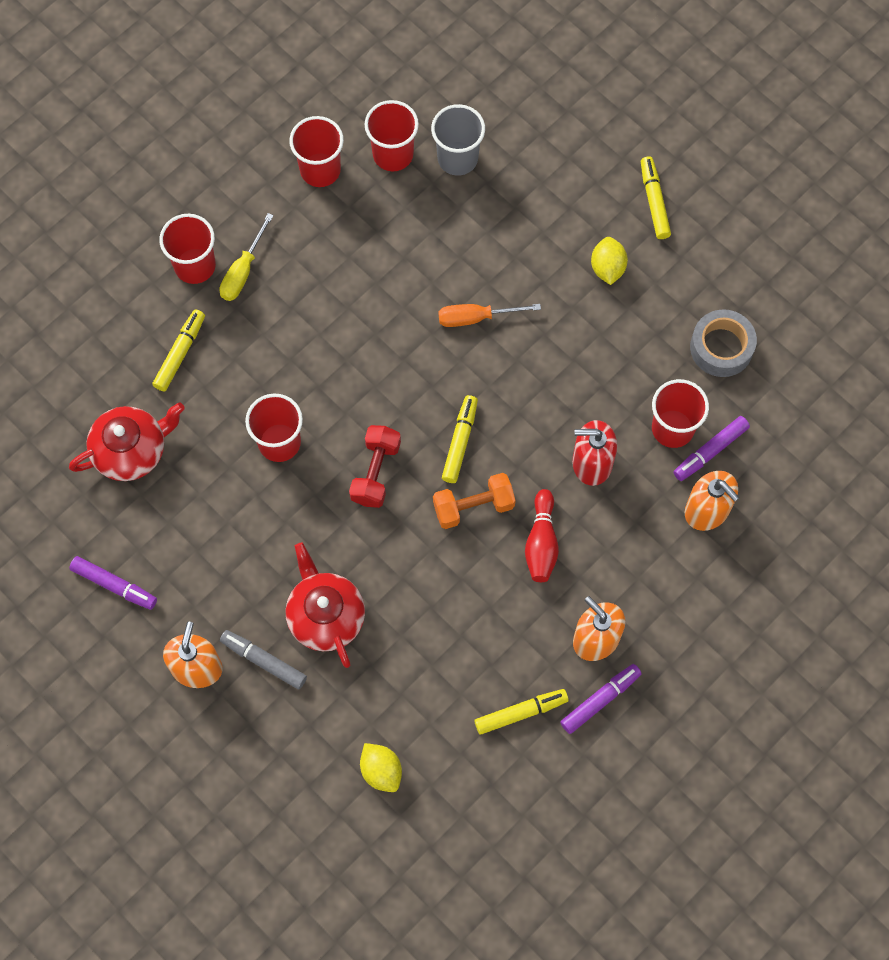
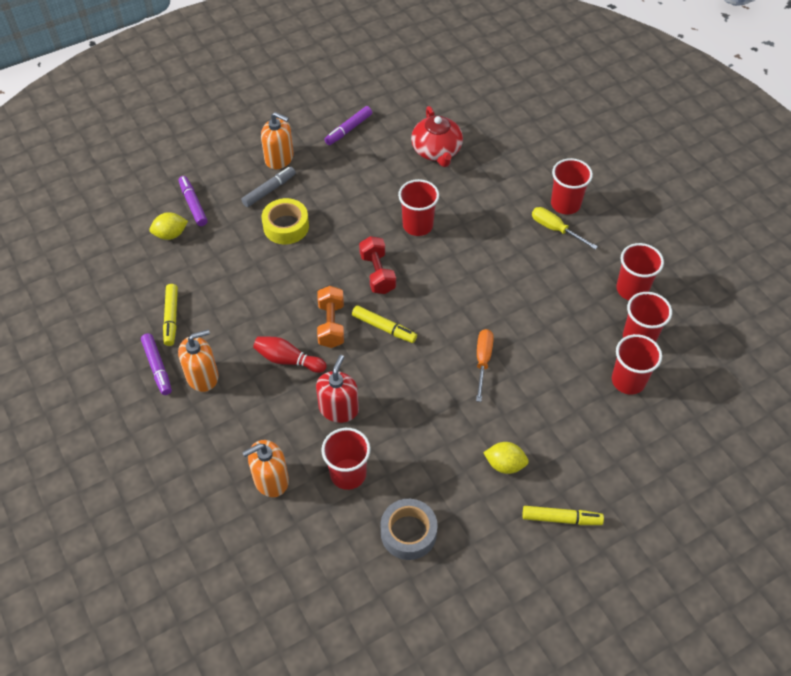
camera: 105 degrees right, 15 degrees down
(180, 353) = (500, 186): yellow marker -> none
(325, 615) = (286, 226): red teapot -> yellow tape
(375, 472) = (377, 273): red dumbbell -> red dumbbell turned 45 degrees clockwise
(457, 158) = (628, 381): grey cup -> red cup
(710, 451) = (319, 496): purple marker -> purple marker (193, 204)

